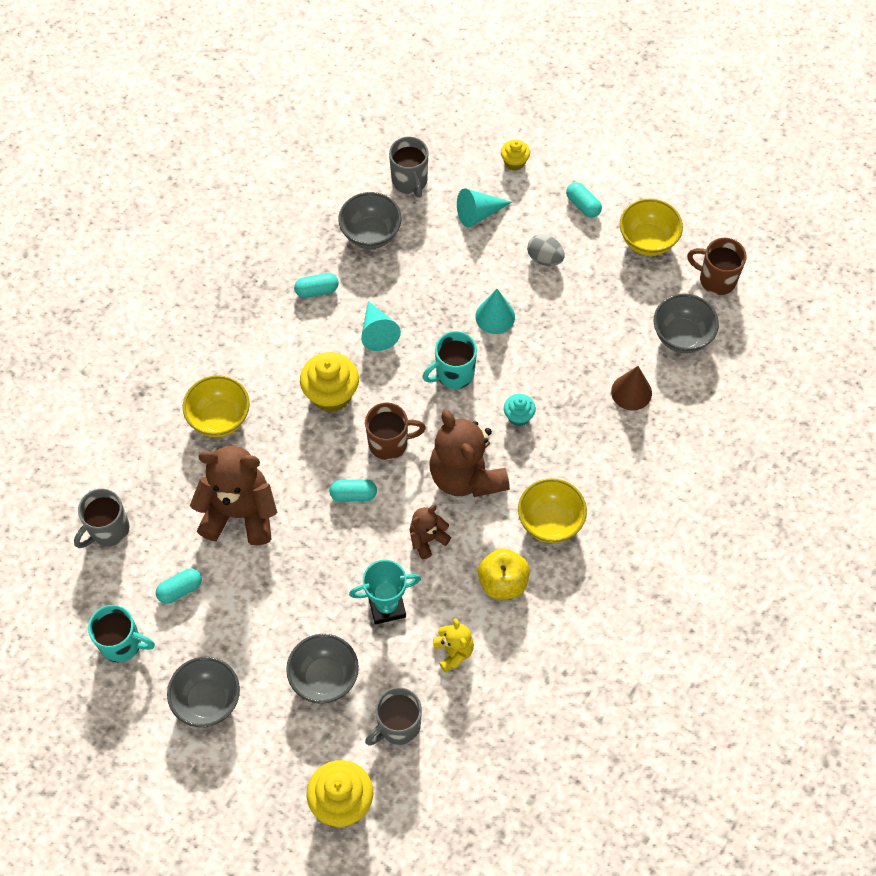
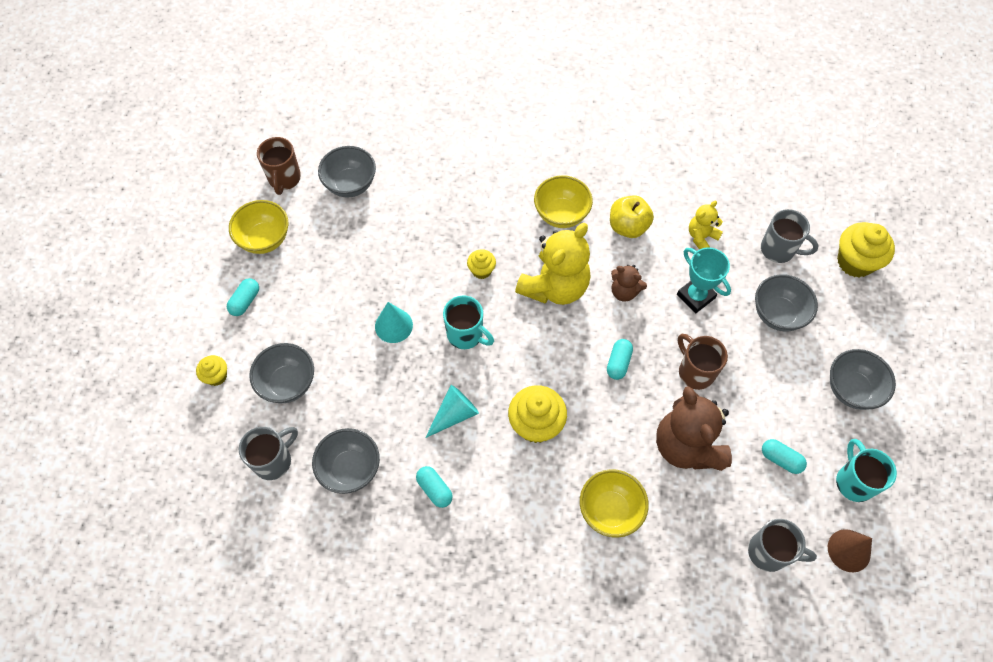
camera: 115 degrees left, 0 degrees up
(353, 494) = (618, 363): turquoise capsule -> turquoise capsule turned 45 degrees clockwise
(389, 443) = (557, 356): brown mug -> brown mug (695, 372)
(466, 475) = (554, 286): brown teddy bear -> yellow teddy bear
(478, 213) = (288, 383): turquoise cone -> grey bowl
(518, 416) = (481, 270): turquoise cupcake -> yellow cupcake
(544, 258) = (316, 310): grey egg -> none
(631, 392) = (419, 201): brown cone -> brown cone (849, 550)

